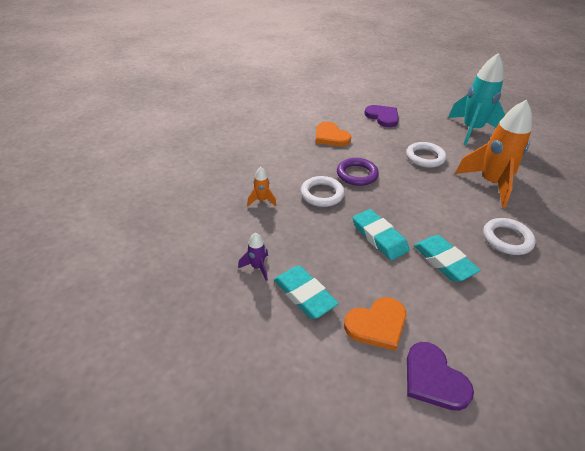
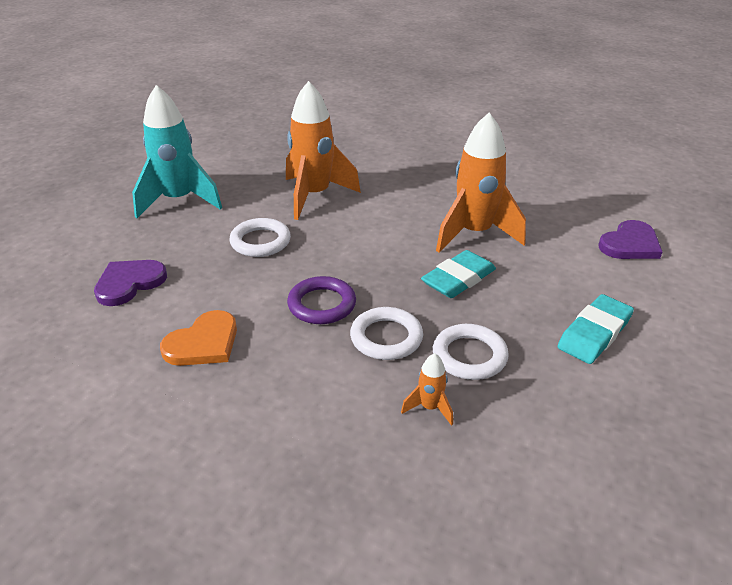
camera: 100 degrees left, 5 degrees down
(257, 267) = (579, 385): purple rocket -> none
(377, 324) = (596, 277): orange heart -> none
(444, 261) = (474, 234): turquoise eraser -> orange rocket
(507, 239) = (416, 194): white ring -> white ring (469, 356)

